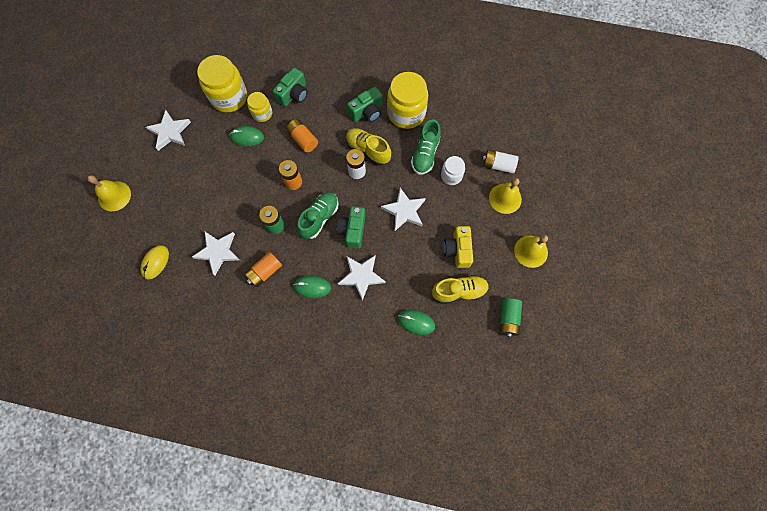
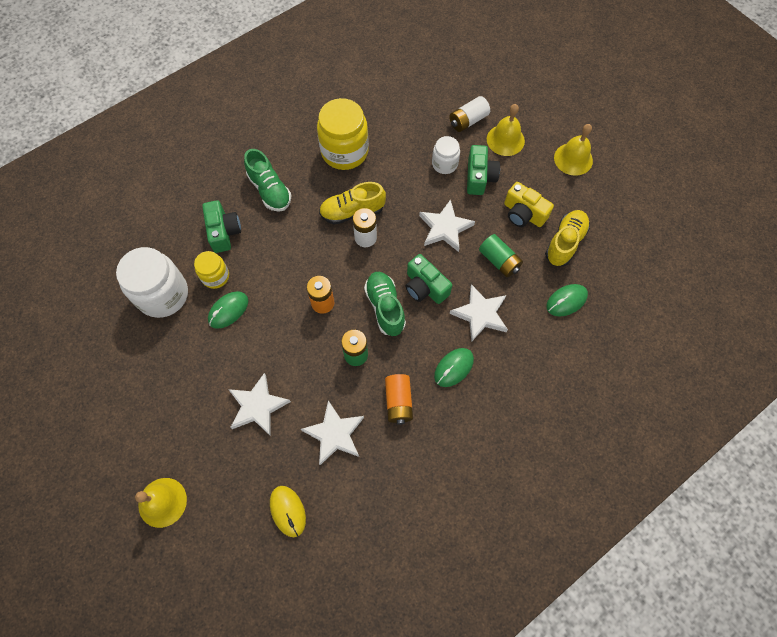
camera: 50 degrees left, 5 degrees down
(170, 132) = (143, 384): white star -> white star (258, 406)
(229, 97) = (163, 295): yellow jar -> white jar
(303, 140) = (284, 260): orange battery -> none
(367, 112) = (310, 182): green camera -> green camera (479, 177)
(425, 154) = (403, 168): green shoe -> green shoe (270, 190)
(508, 318) = (622, 224): green battery -> green battery (499, 261)

